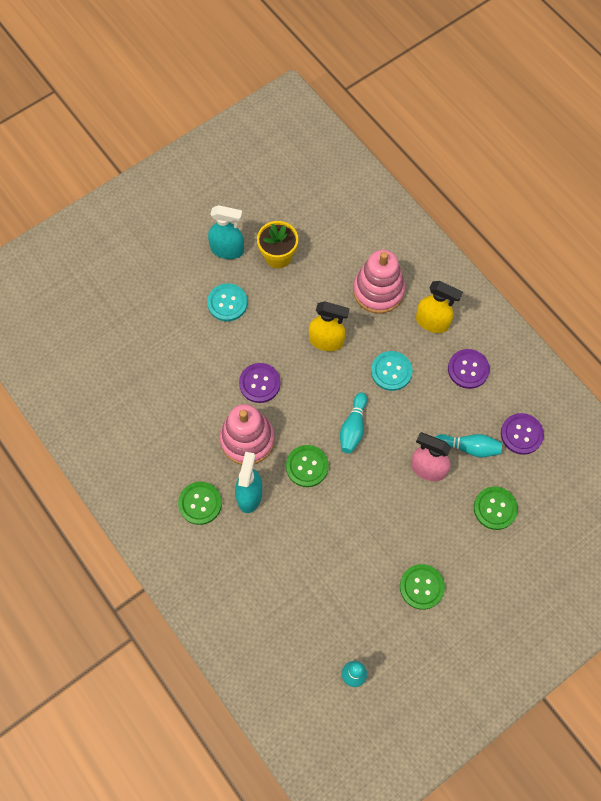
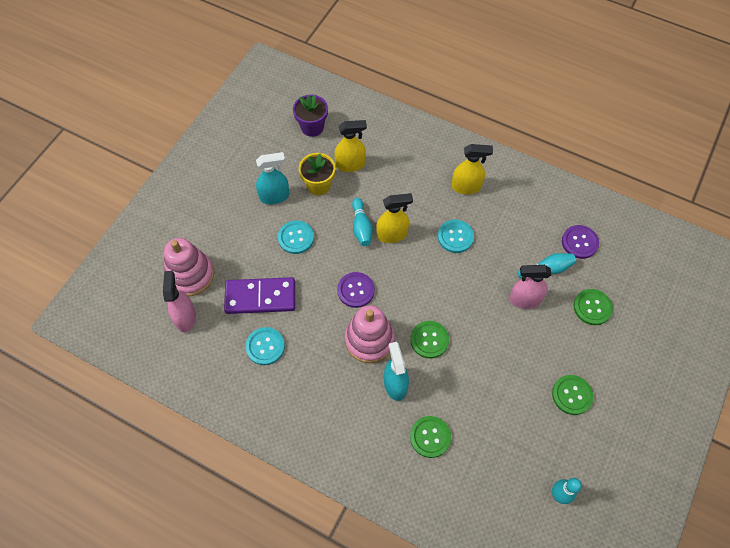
camera: 25 degrees left, 5 degrees down
(82, 338) = (185, 317): none -> pink spray bottle
(143, 401) = (265, 346): none -> turquoise button
(162, 349) = (260, 297): none -> purple domino
(200, 503) = (357, 410): green button -> green button (430, 437)
(303, 189) = (312, 127): none -> purple flower pot
(322, 247) = (350, 164): none -> yellow spray bottle
(353, 428) = (449, 293): turquoise bowling pin -> turquoise bowling pin (361, 227)
(378, 291) = (412, 180): pink stacking toy -> pink stacking toy (190, 275)
(468, 369) = (513, 211): purple button -> none

